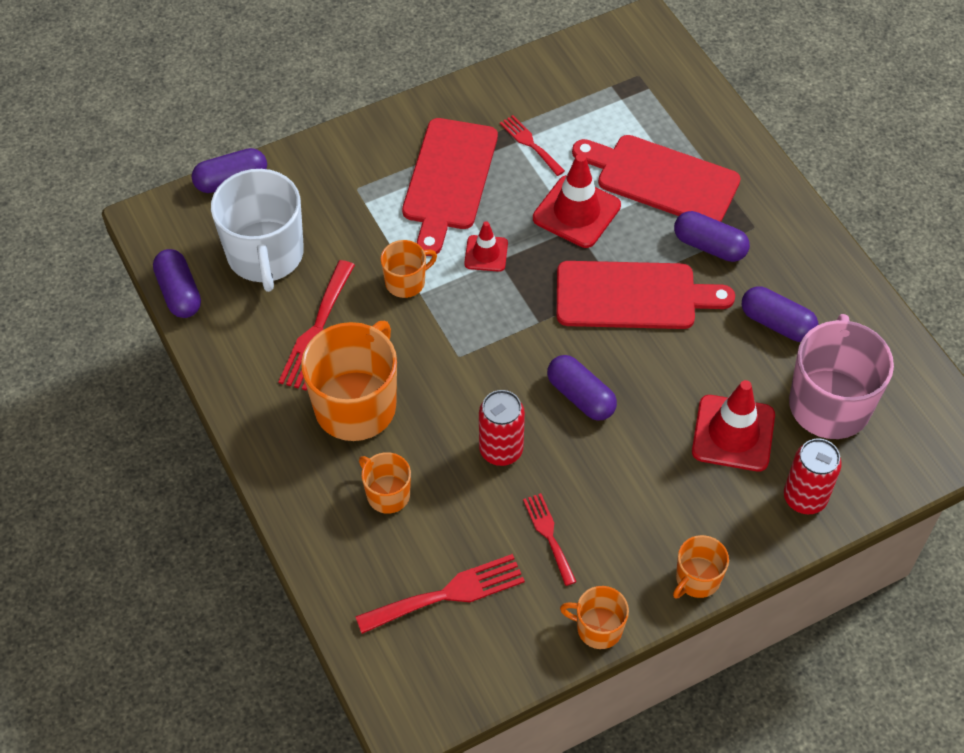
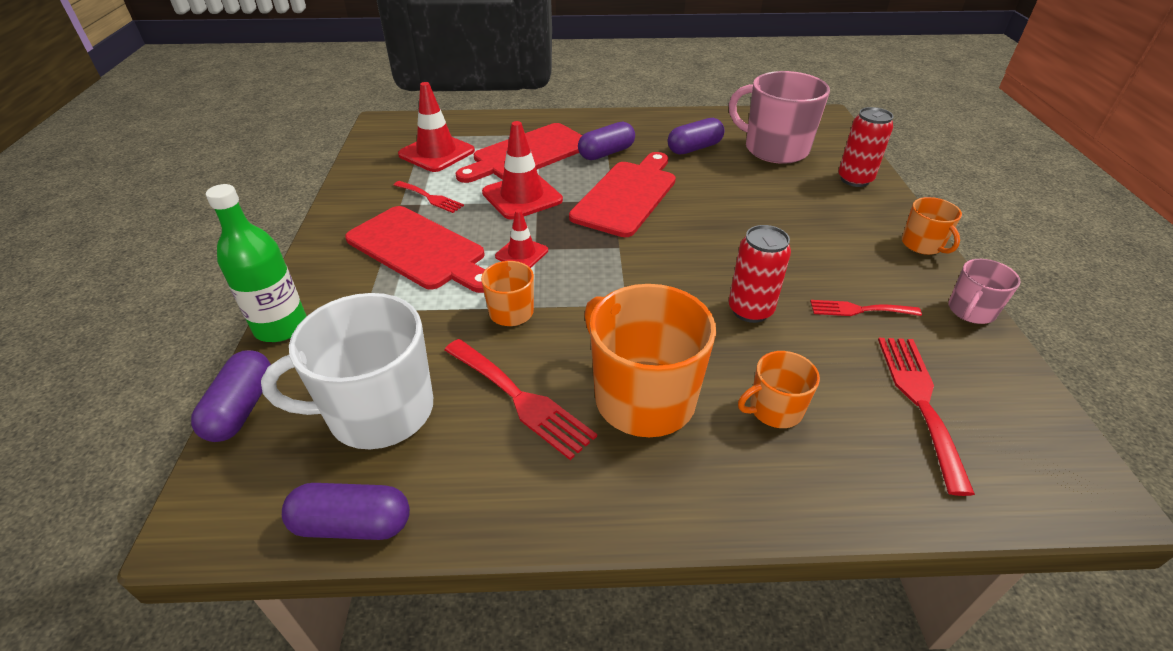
camera: 65 degrees left, 15 degrees down
(266, 255) = (378, 411): white mug -> white mug turned 150 degrees clockwise
(312, 150) = (281, 327): none -> green bottle
(530, 143) = (430, 198): red fork -> red fork turned 135 degrees counterclockwise
(580, 396) = (712, 248): purple capsule -> none
(598, 628) = (970, 311): orange mug -> pink mug
(733, 433) = (784, 190): red traffic cone -> red traffic cone (436, 153)

